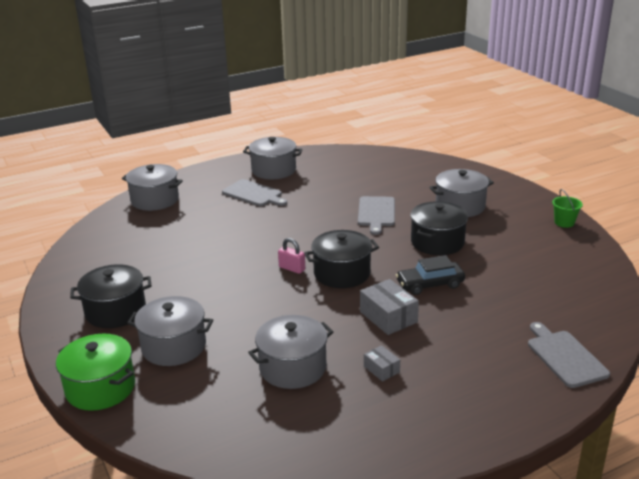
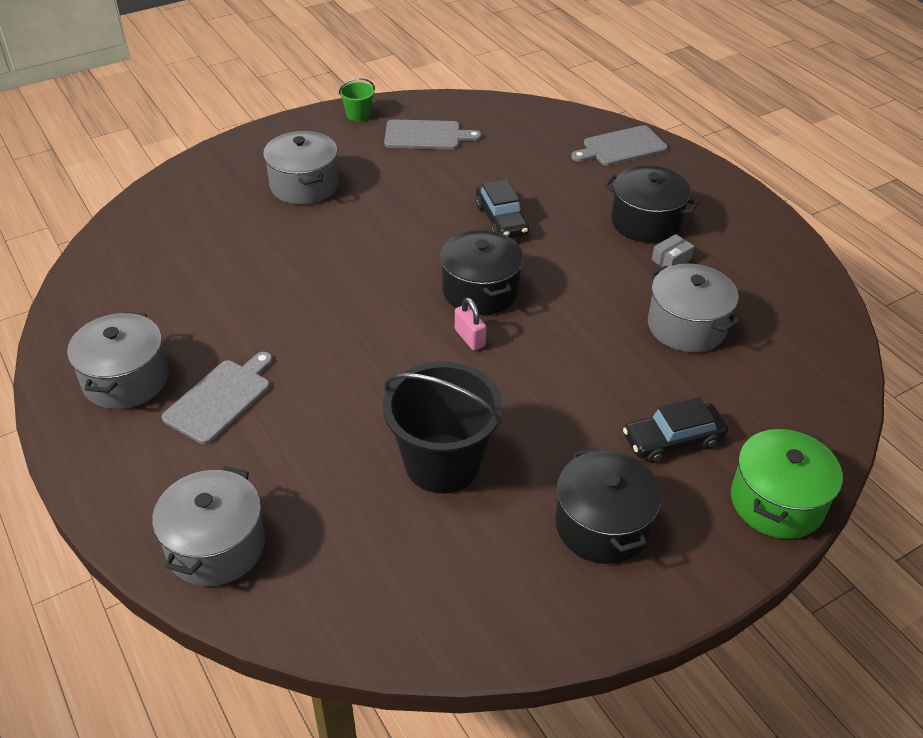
camera: 95 degrees left, 15 degrees up
(174, 346) = (673, 440): grey pot -> black car
(185, 258) = (442, 463): none -> black bucket
(292, 268) = (470, 338): pink padlock -> pink padlock turned 60 degrees counterclockwise
(376, 213) = (313, 259): grey cutting board -> grey cutting board (426, 135)
(388, 317) = (574, 253): grey box -> none
(437, 242) = (401, 209): black pot -> black pot (646, 222)

